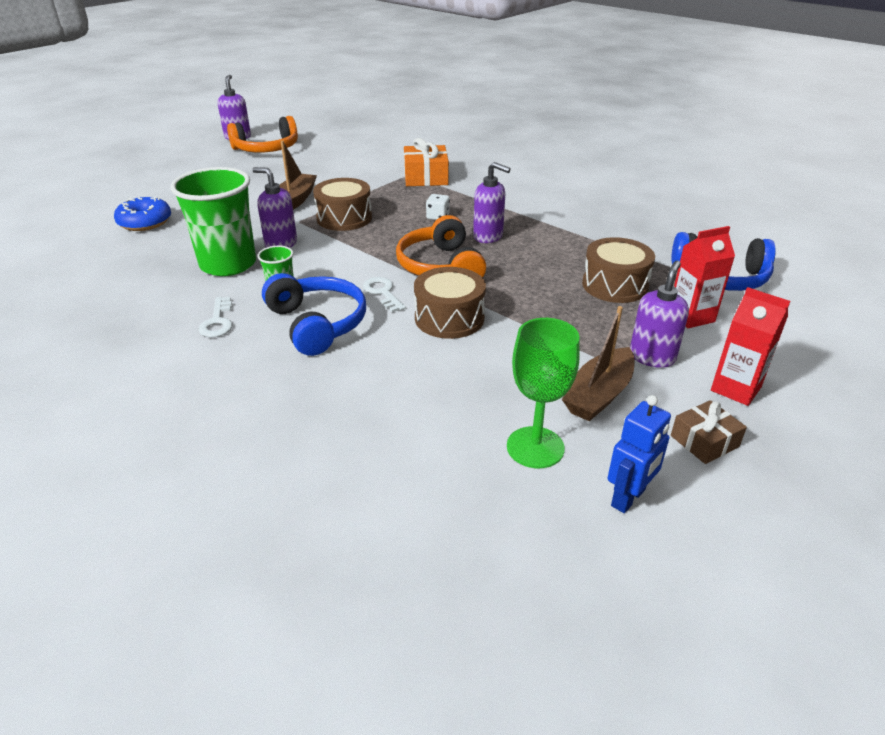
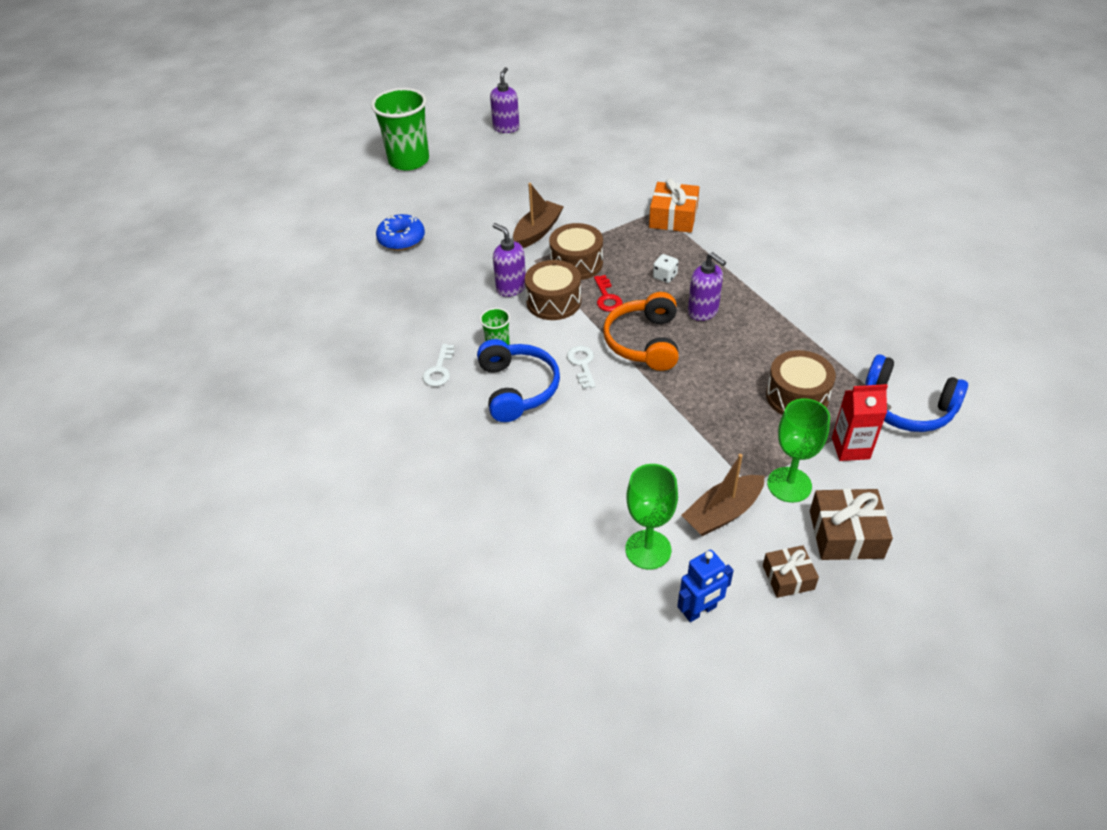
camera: 20 degrees right, 10 degrees up
(228, 264) = (461, 305): green cup -> green cup (409, 161)
(267, 149) = (530, 150): orange headphones -> none
(386, 238) = (607, 297): none -> red key
(449, 318) = (629, 405): brown drum -> brown drum (553, 301)
(652, 357) = (789, 485): purple soap dispenser -> green goblet
(735, 389) = (846, 534): red carton -> brown gift

